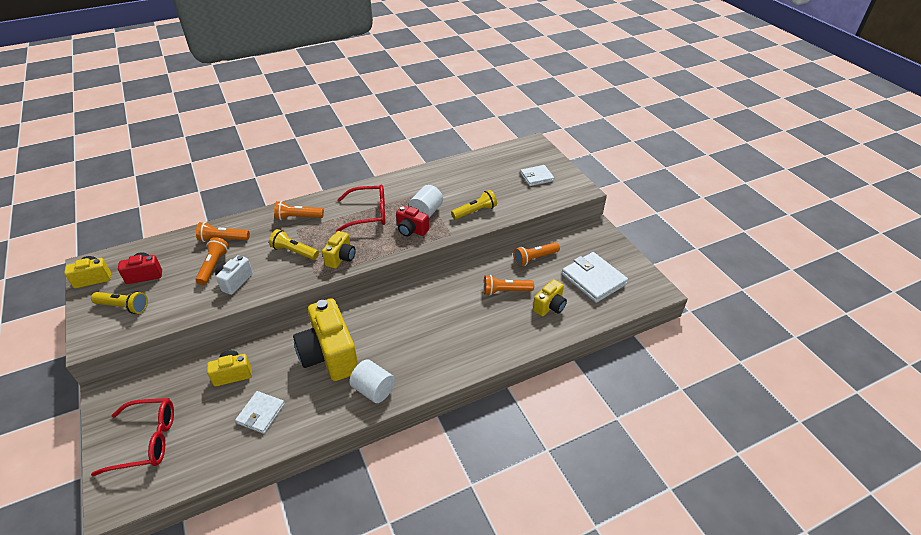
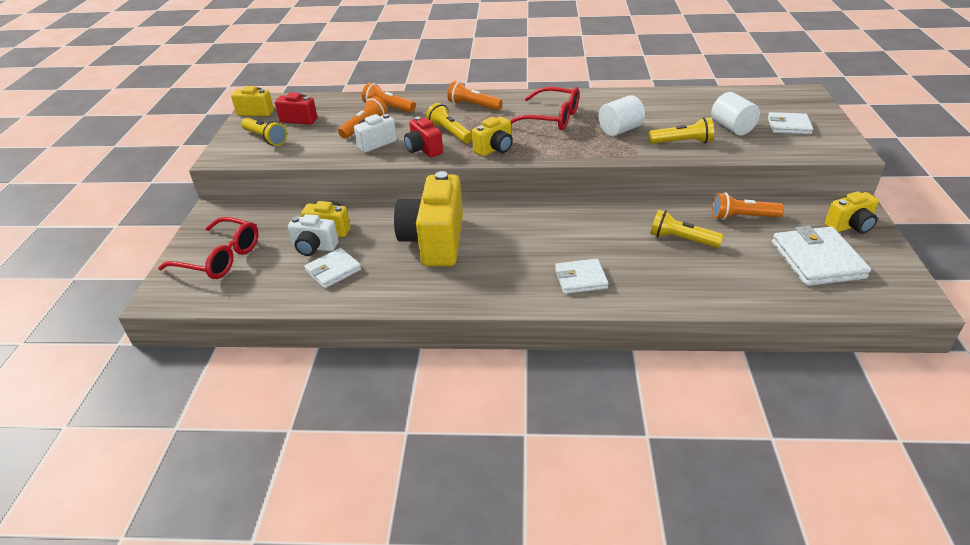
camera: 30 degrees right, 5 degrees down
(230, 398) = (314, 248): none -> white camera
(373, 390) = (460, 287): white cylinder -> white cylinder (732, 128)
(411, 230) = (591, 142): red camera -> red camera (423, 149)
(455, 349) = (580, 279): none -> white wallet
(505, 291) = (681, 239): orange flashlight -> yellow flashlight
(549, 306) = (733, 271): yellow camera -> yellow camera (850, 226)

